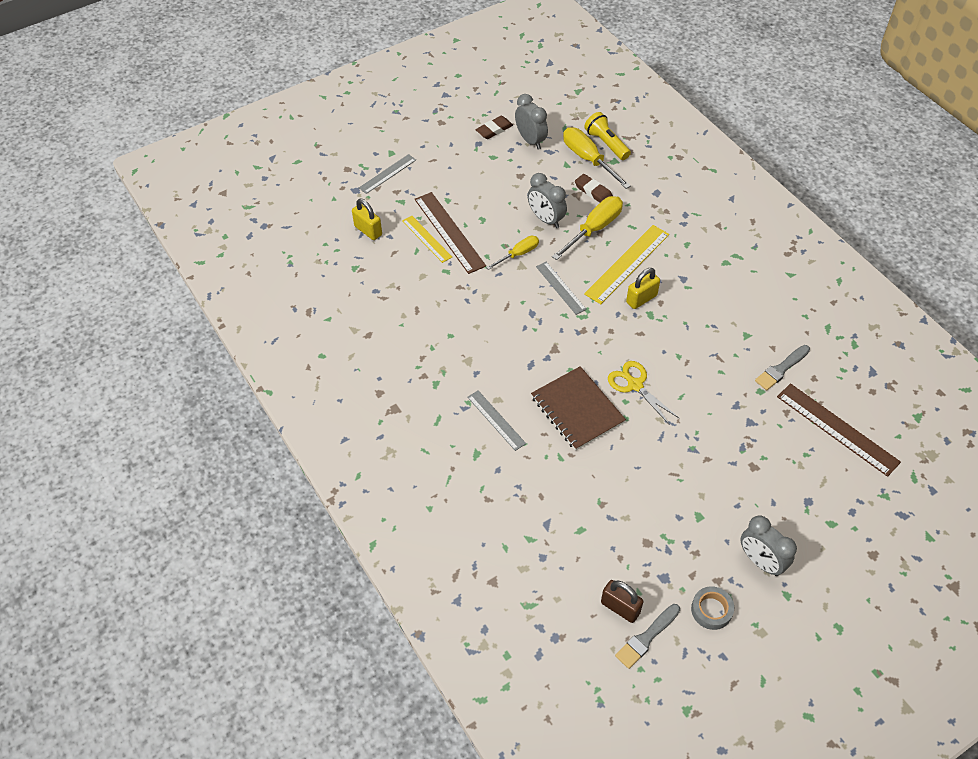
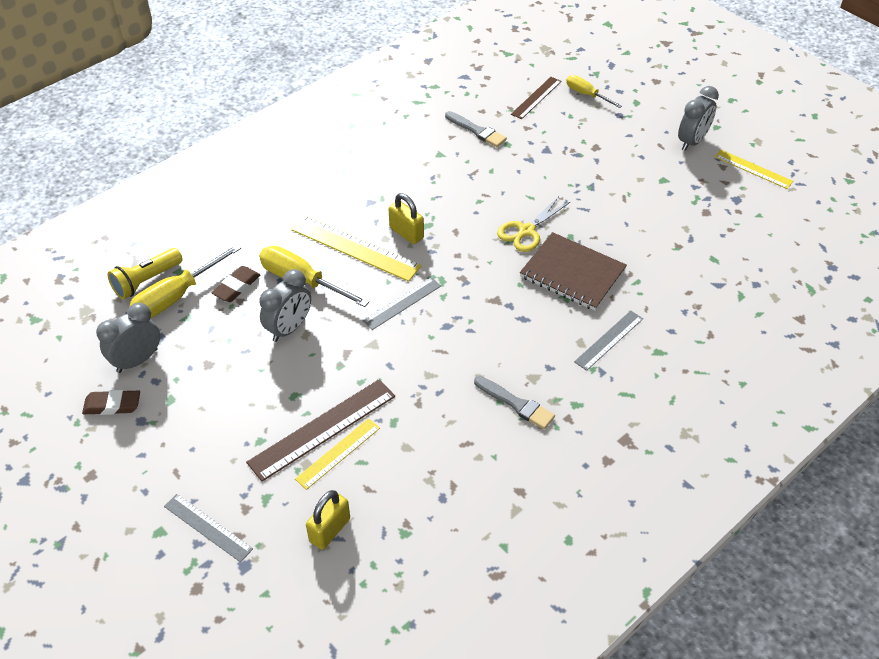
camera: 100 degrees left, 5 degrees down
(494, 130) = (112, 405): brown eraser -> brown eraser turned 45 degrees counterclockwise
(518, 254) = (353, 349): yellow screwdriver -> yellow screwdriver (586, 94)
(577, 409) = (572, 273): brown notebook -> brown notebook turned 75 degrees clockwise
(620, 607) = (780, 225): brown padlock -> none
(646, 638) = (800, 207): grey brush -> grey brush (516, 404)
(711, 610) = (753, 169): grey tape -> yellow ruler
(837, 429) = (536, 98): brown ruler -> brown ruler, size x0.61

